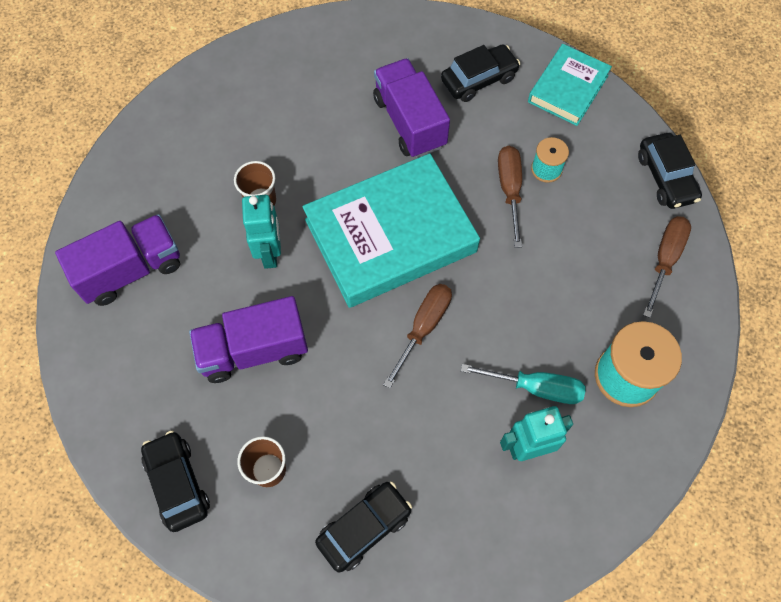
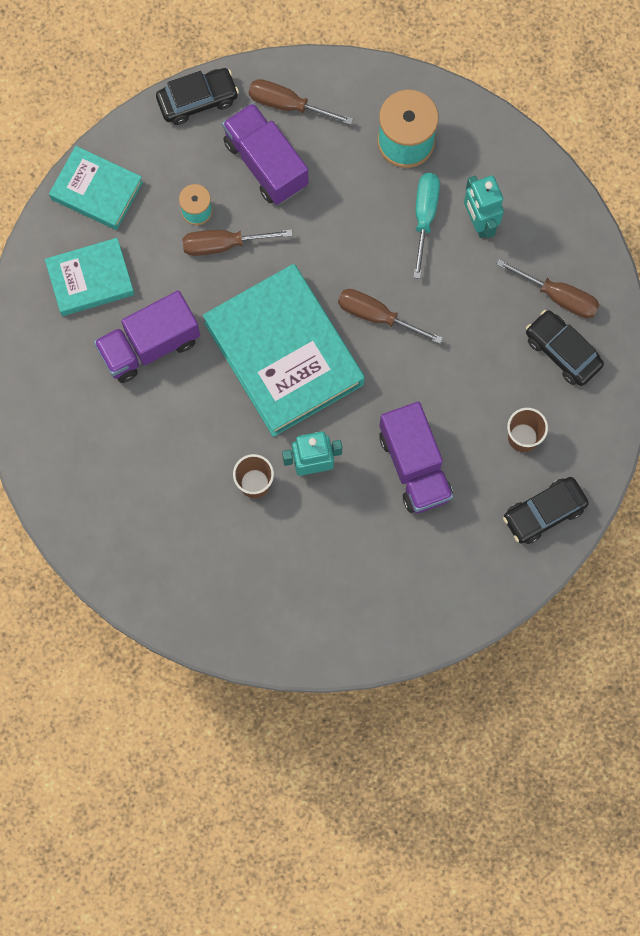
camera: 95 degrees left, 10 degrees up
(131, 270) = (343, 597): purple truck -> purple truck (265, 163)
(432, 532) = (559, 297): none -> brown screwdriver
(478, 79) = (90, 279): black car -> turquoise book

